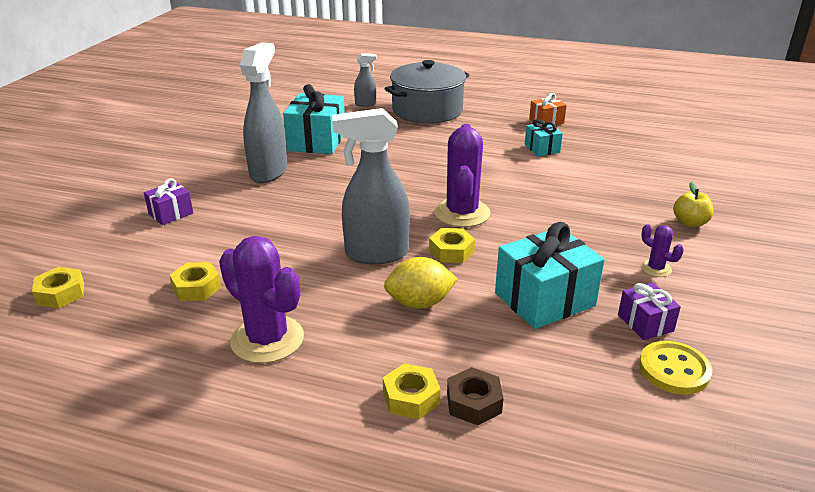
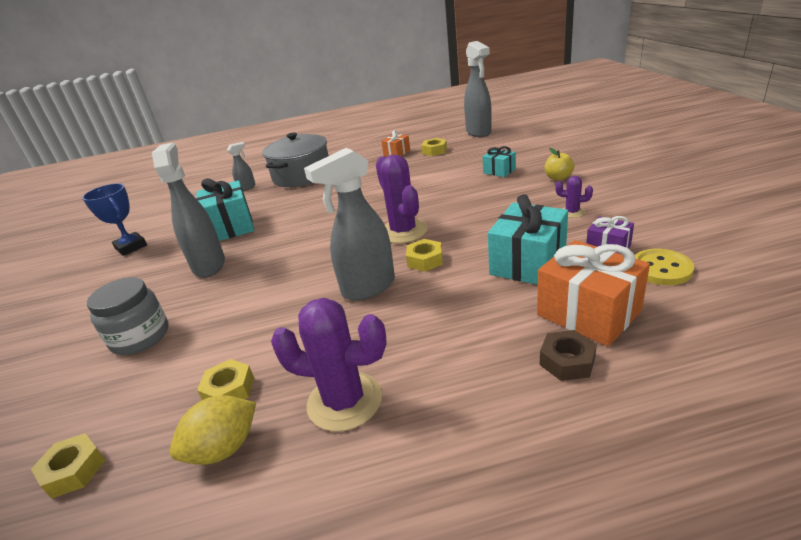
camera: 25 degrees left, 0 degrees up
(171, 213) = (140, 337): purple gift -> grey jar
(224, 127) = (131, 247): none -> blue trophy
(411, 398) = (517, 384): yellow nut -> yellow nut (434, 151)
(419, 303) = (442, 308): yellow lemon -> yellow lemon (224, 448)
(542, 148) = (413, 170): turquoise gift -> turquoise gift (499, 171)
(544, 373) = (588, 313): none -> orange gift
(665, 130) = (478, 132): none -> grey spray bottle

